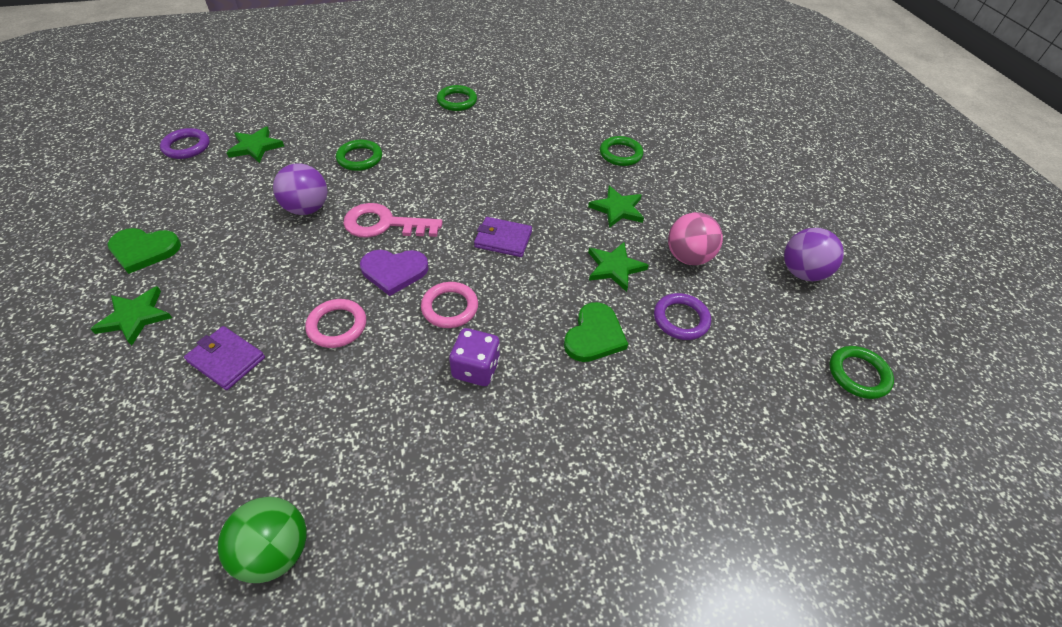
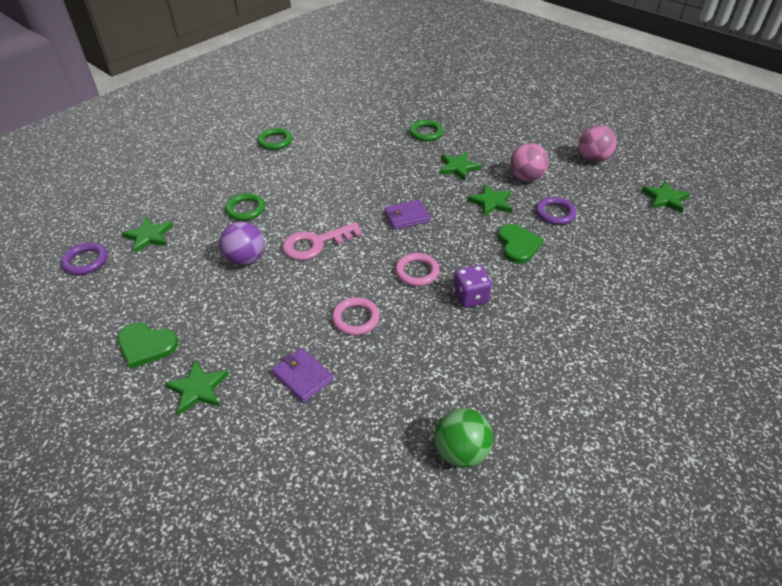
camera: 30 degrees left, 5 degrees down
(144, 250) = (146, 346): green heart -> green heart turned 45 degrees clockwise
(227, 359) = (303, 376): purple wallet -> purple wallet turned 45 degrees clockwise
(394, 271) = (356, 269): purple heart -> none
(802, 272) = (592, 159): purple ball -> pink ball
(858, 374) = (665, 199): green ring -> green star

